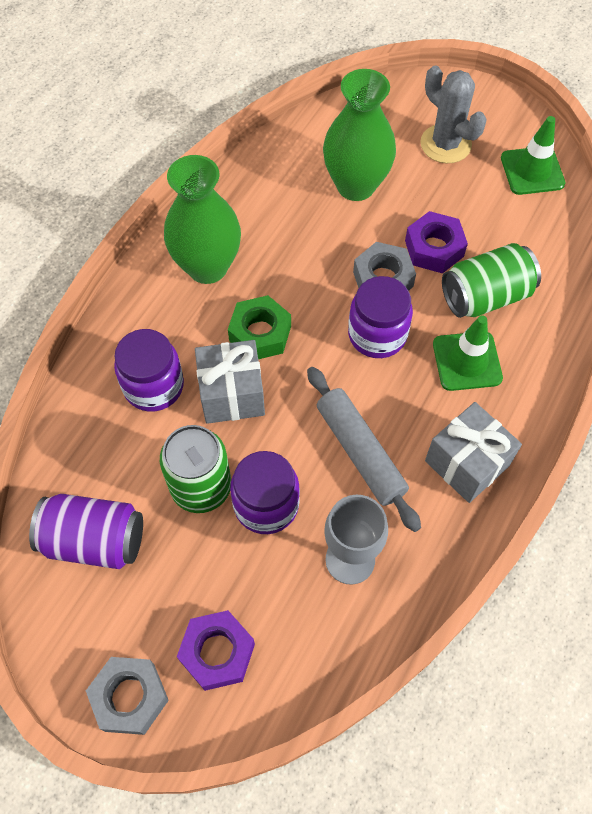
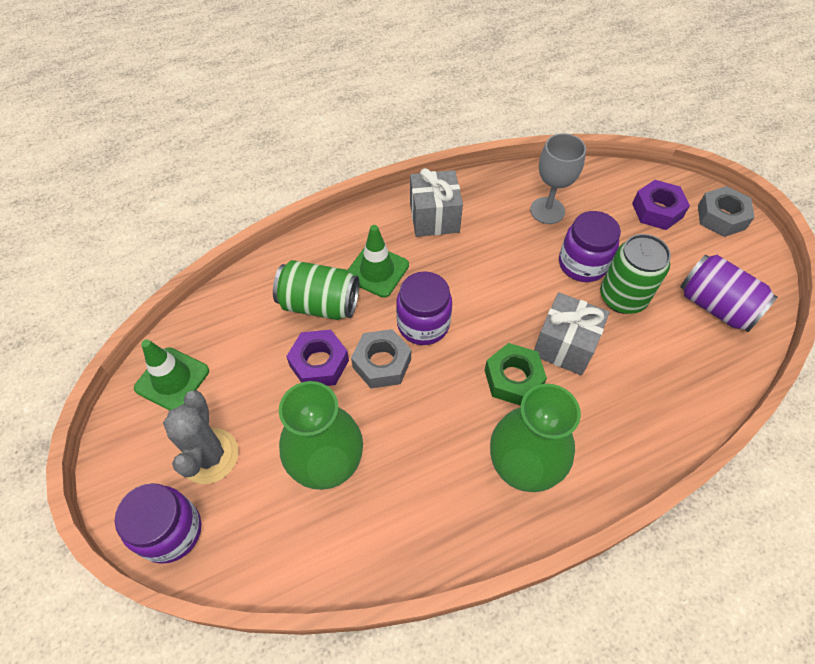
camera: 145 degrees left, 5 degrees down
(154, 386) = (625, 387): purple jar -> purple jar (171, 531)
(360, 452) = (497, 259): grey rolling pin -> none

